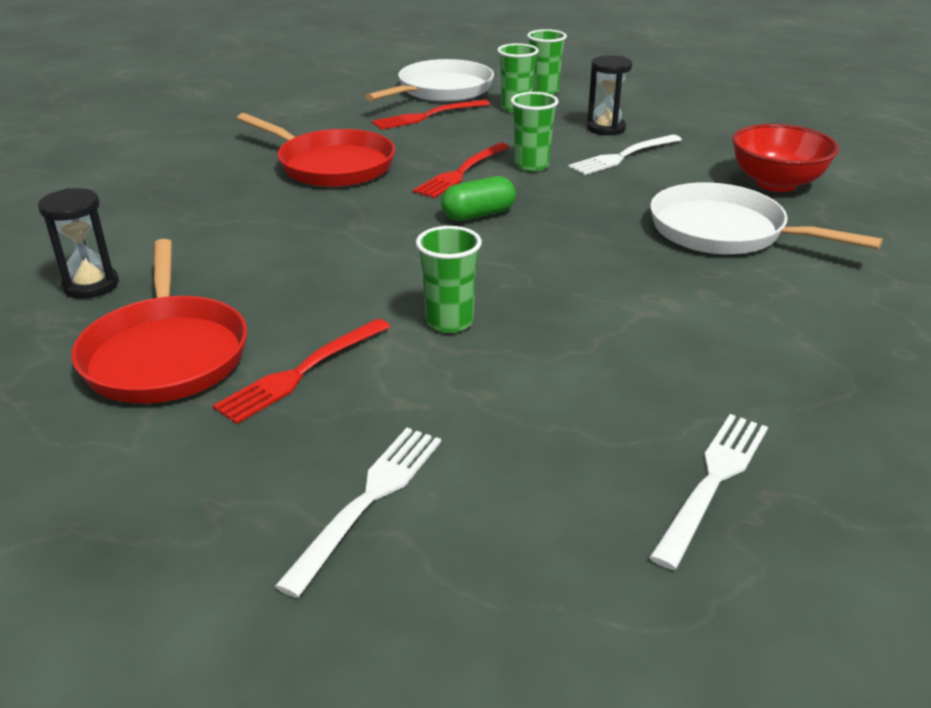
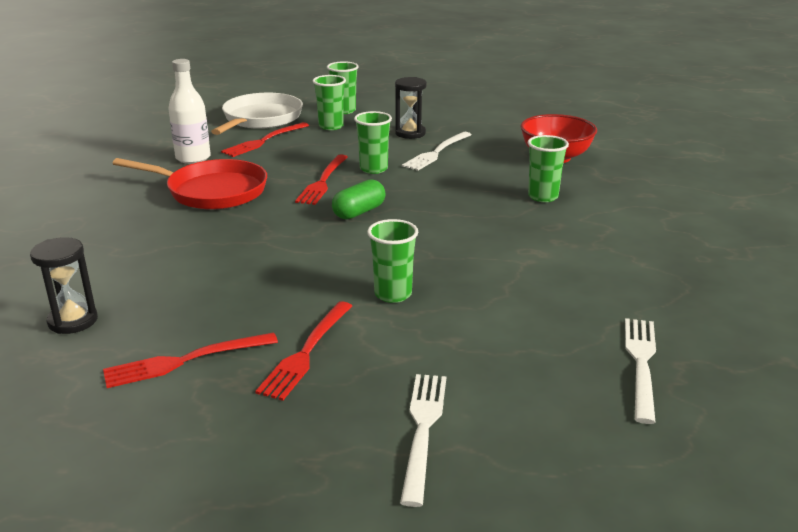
camera: 20 degrees left, 5 degrees down
(165, 354) = (183, 361): red pan -> red fork
(337, 125) = (193, 158): none -> white bottle
(725, 232) = (543, 197): white pan -> green cup

